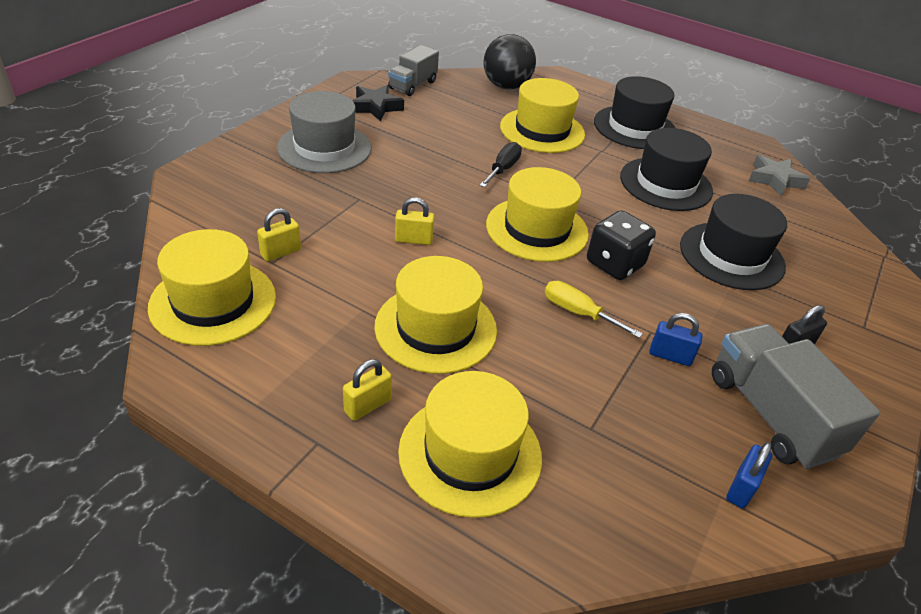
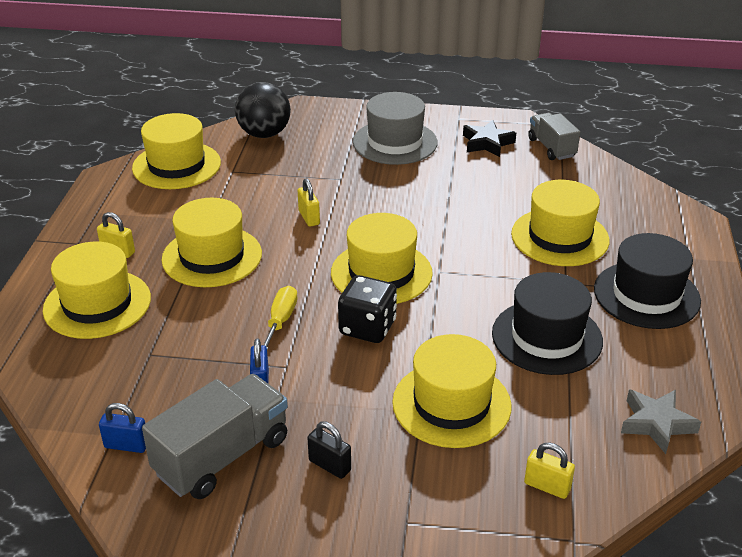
camera: 70 degrees right, 5 degrees down
(281, 252) = (245, 170): yellow padlock -> yellow padlock (547, 486)
(413, 85) = (551, 148): grey truck -> grey truck turned 60 degrees clockwise
(503, 169) = (460, 232): black screwdriver -> none
(506, 86) = (623, 195): black ball -> black ball (264, 134)
(731, 256) = (451, 404): black hat -> yellow hat

